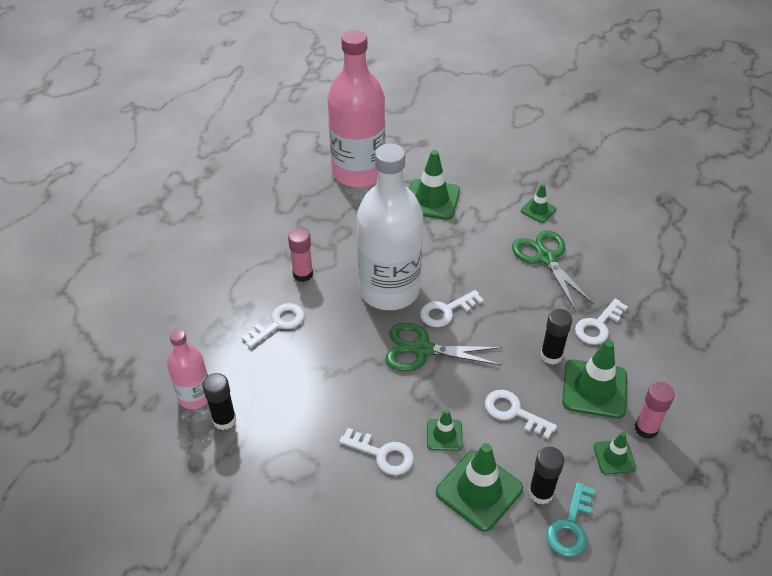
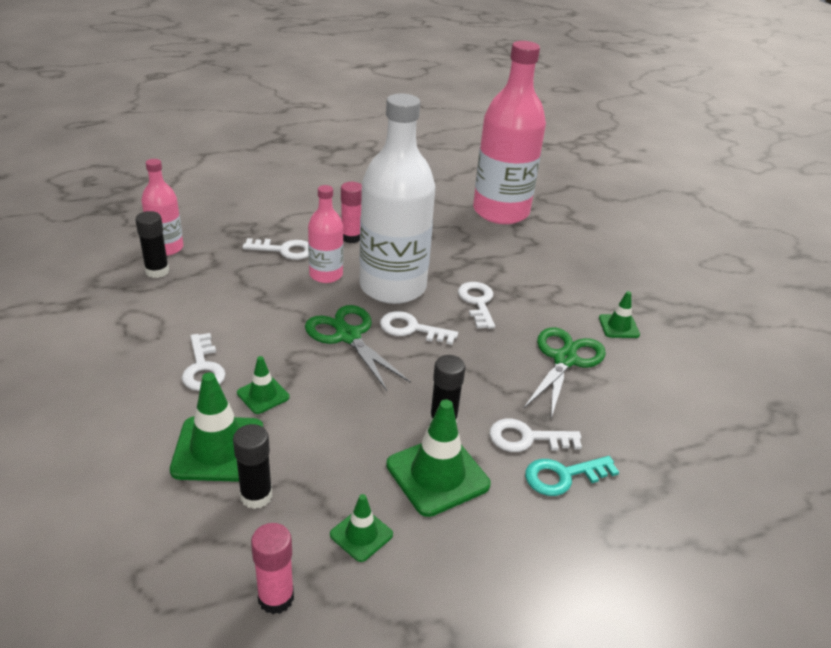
camera: 45 degrees right, 10 degrees down
(337, 318) = (326, 275): none -> pink bottle
(432, 200) = (531, 261): green traffic cone -> none
(513, 412) = (339, 428): white key -> white key (477, 302)
(570, 526) = (233, 540): turquoise key -> turquoise key (563, 476)
(646, 428) = (430, 544): pink glue stick -> pink glue stick (276, 598)

